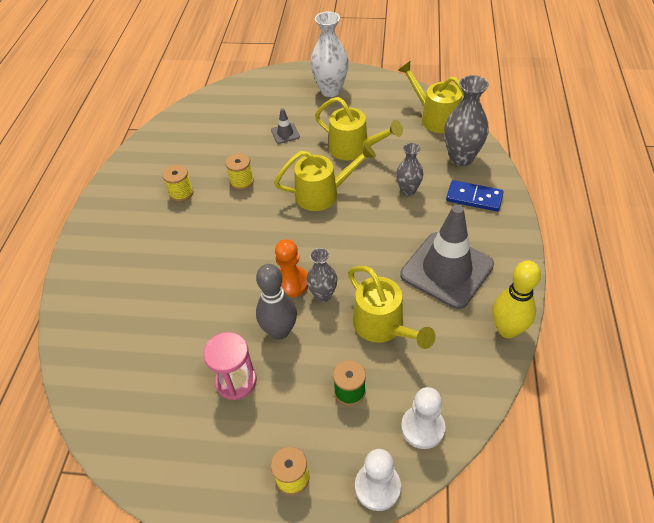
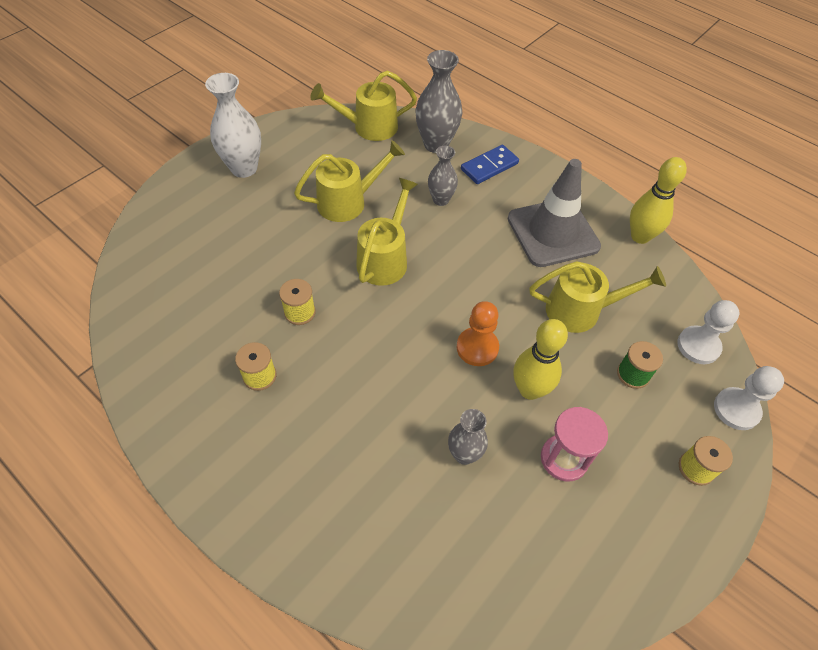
camera: 60 degrees left, 5 degrees up
(280, 331) = (530, 390): grey bowling pin -> yellow bowling pin
(285, 133) = (266, 238): grey traffic cone -> none
(323, 295) = (512, 332): grey vase -> grey vase (464, 454)

